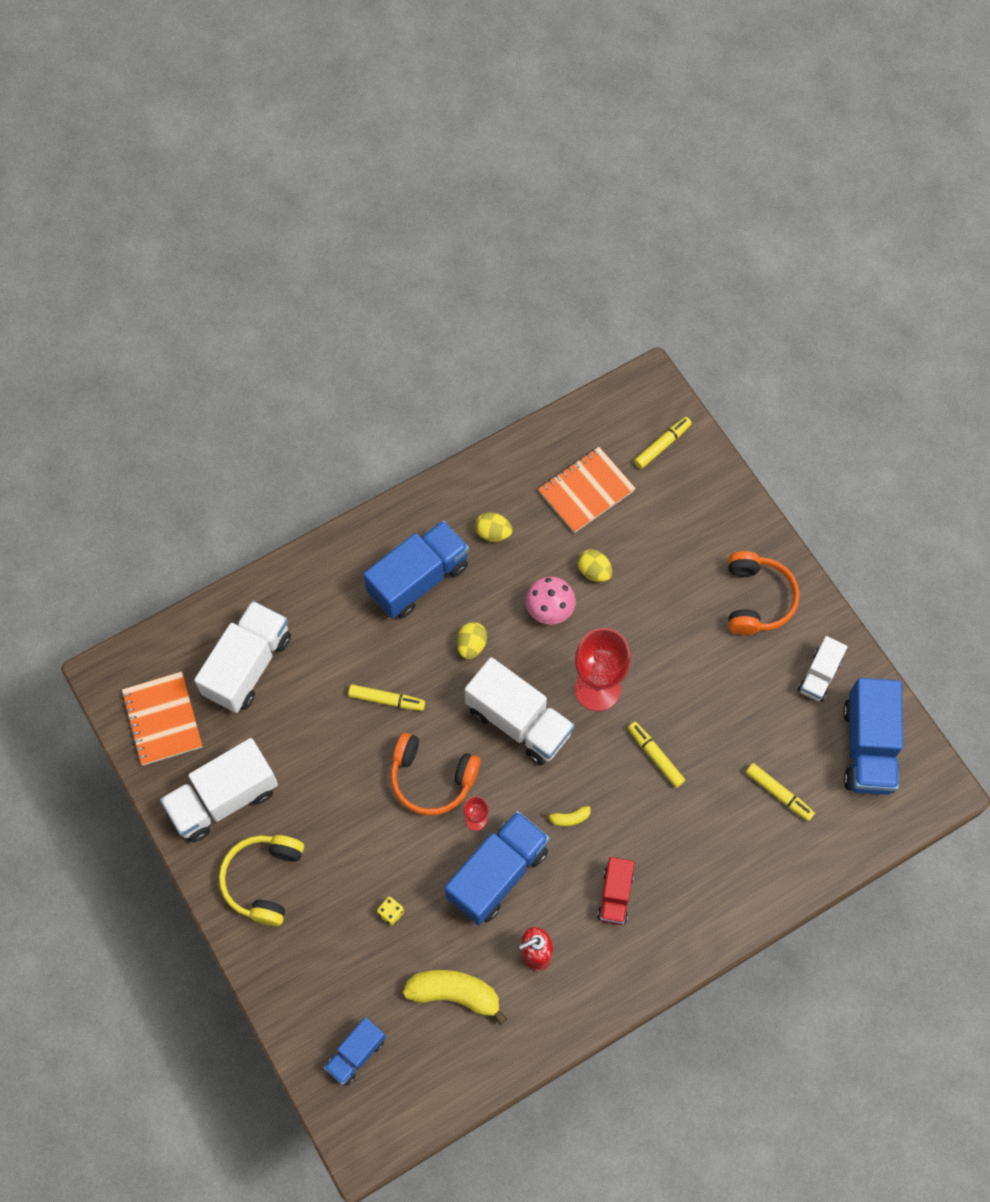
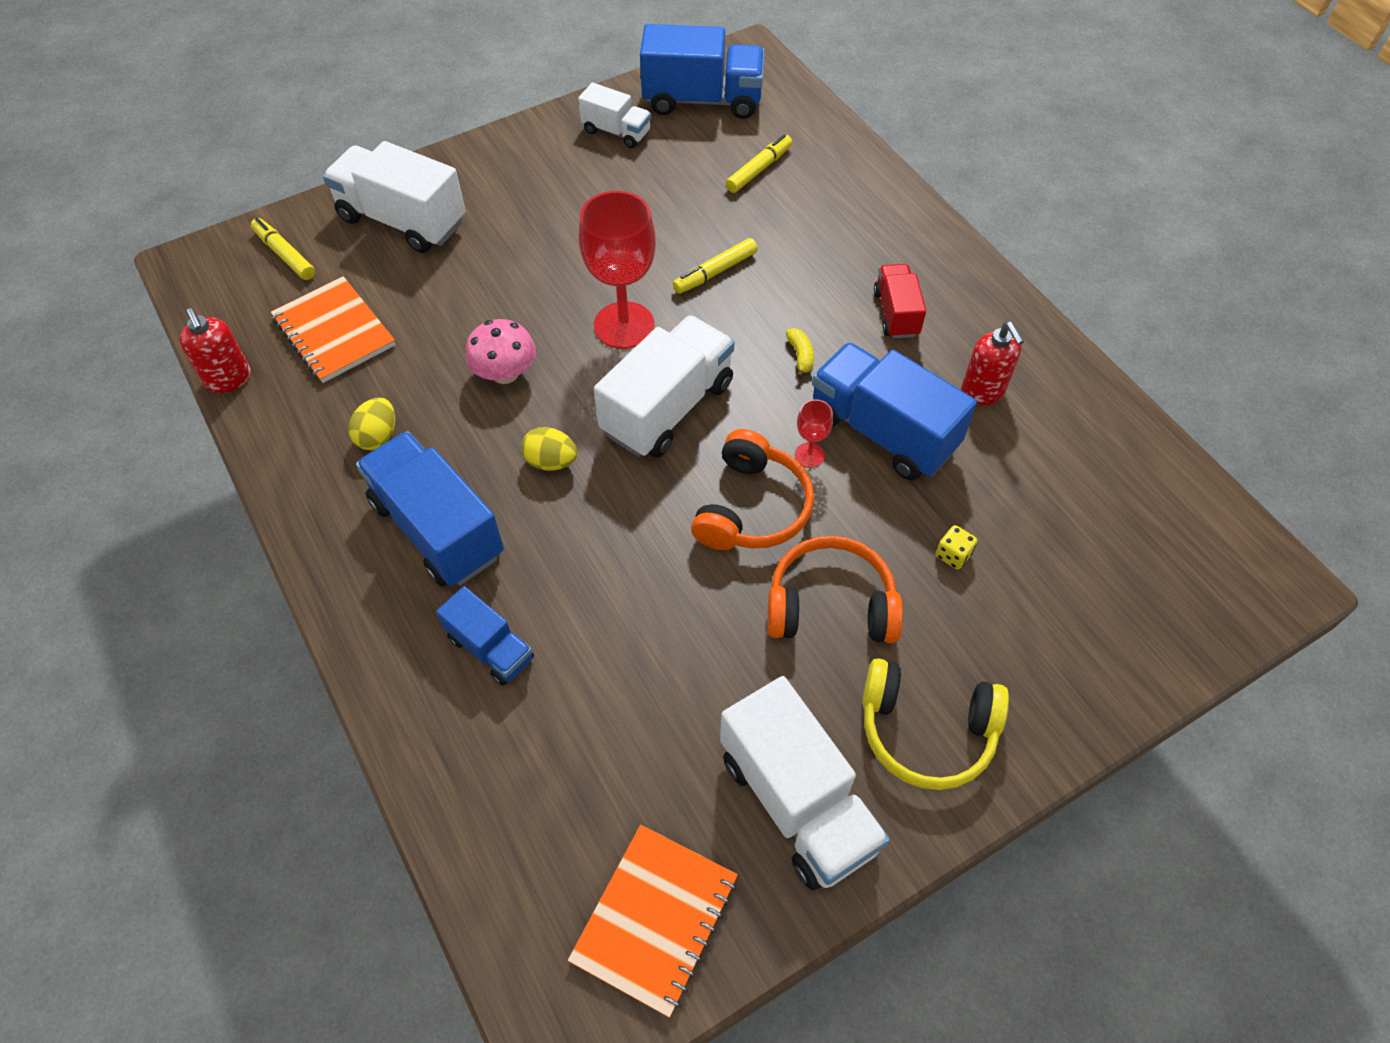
camera: 90 degrees left, 10 degrees down
(162, 719) = (655, 920): orange notebook -> orange notebook turned 45 degrees counterclockwise
(248, 666) = (561, 774): white truck -> white truck (402, 220)
(356, 1054) = (1160, 594): blue truck -> blue truck (490, 648)
(387, 700) = (630, 567): yellow marker -> none
(455, 994) = (1051, 478): yellow banana -> none
(542, 432) = (229, 379): none -> red soap dispenser
(594, 571) = (456, 326): yellow egg -> none
(615, 895) = (896, 313): red truck -> red truck turned 105 degrees counterclockwise
(757, 599) = (516, 177): orange headphones -> orange headphones (830, 604)

